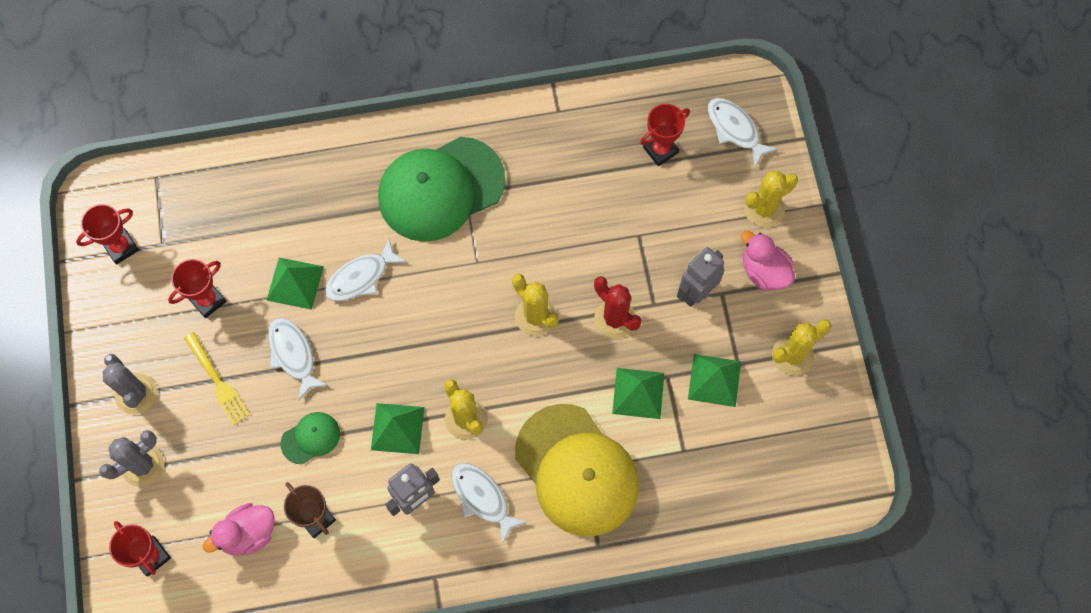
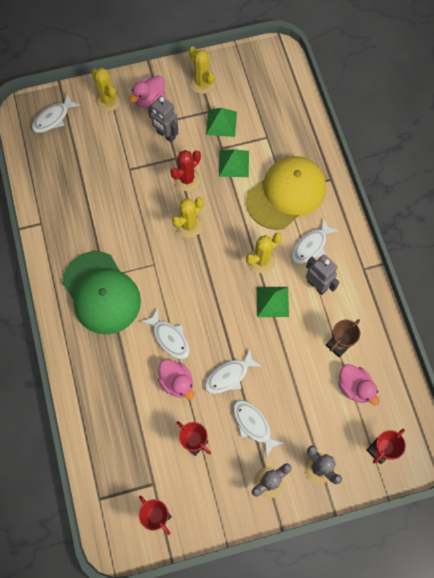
camera: 95 degrees left, 0 degrees up
(218, 381) = (253, 425): yellow fork -> white fish
(295, 283) = (177, 382): green pyramid -> pink duck
(311, 438) = (285, 356): green cap -> none
(660, 150) = (69, 160): red trophy -> none

